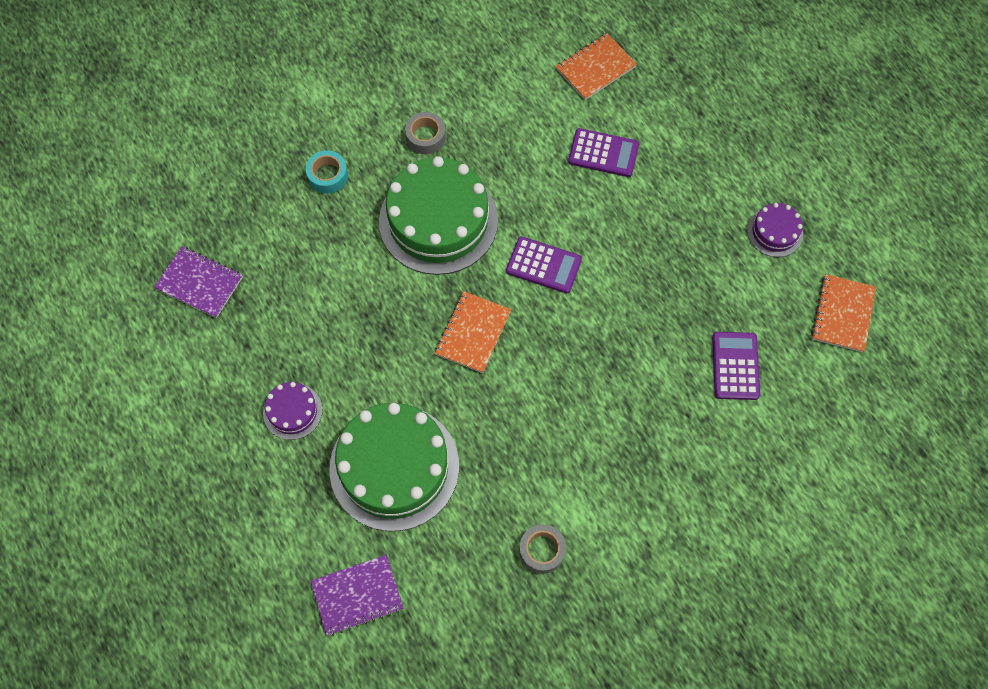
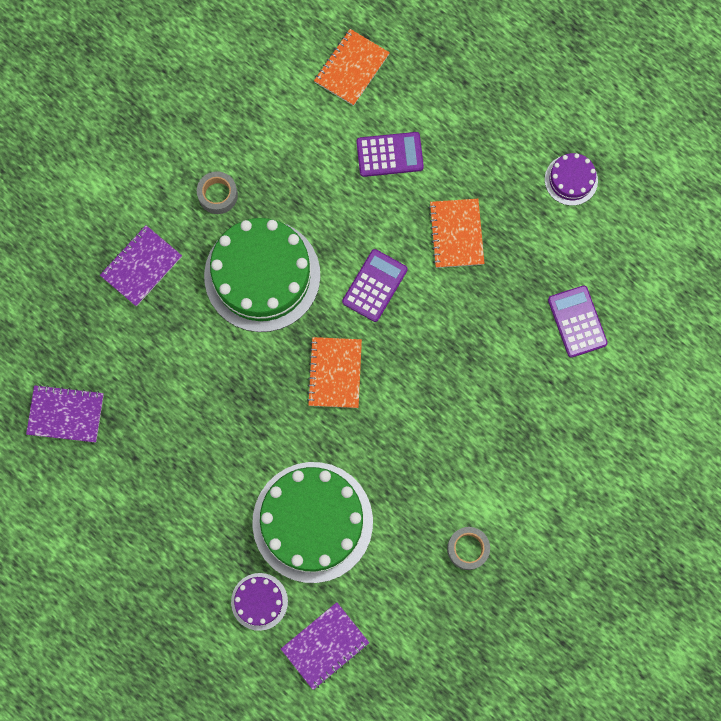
camera: 20 degrees left, 10 degrees up
(292, 411) = (202, 504): purple cake -> purple cake (259, 601)
(327, 175) = (141, 266): turquoise tape -> purple notebook
(543, 265) = (374, 285): purple calculator -> purple calculator turned 60 degrees counterclockwise
(842, 314) = (655, 239): orange notebook -> orange notebook (456, 234)

